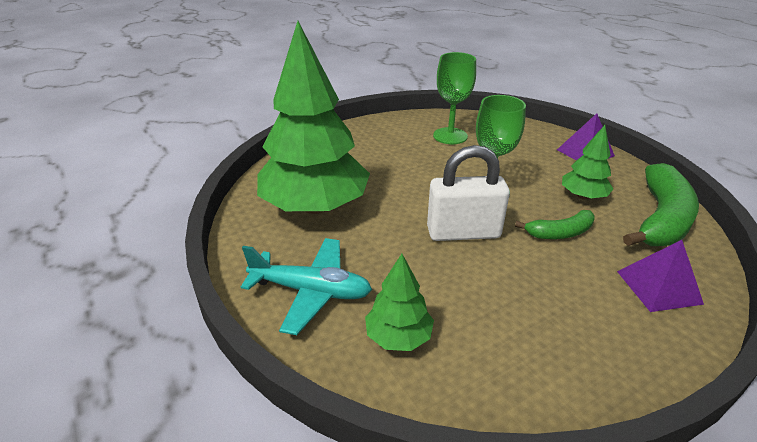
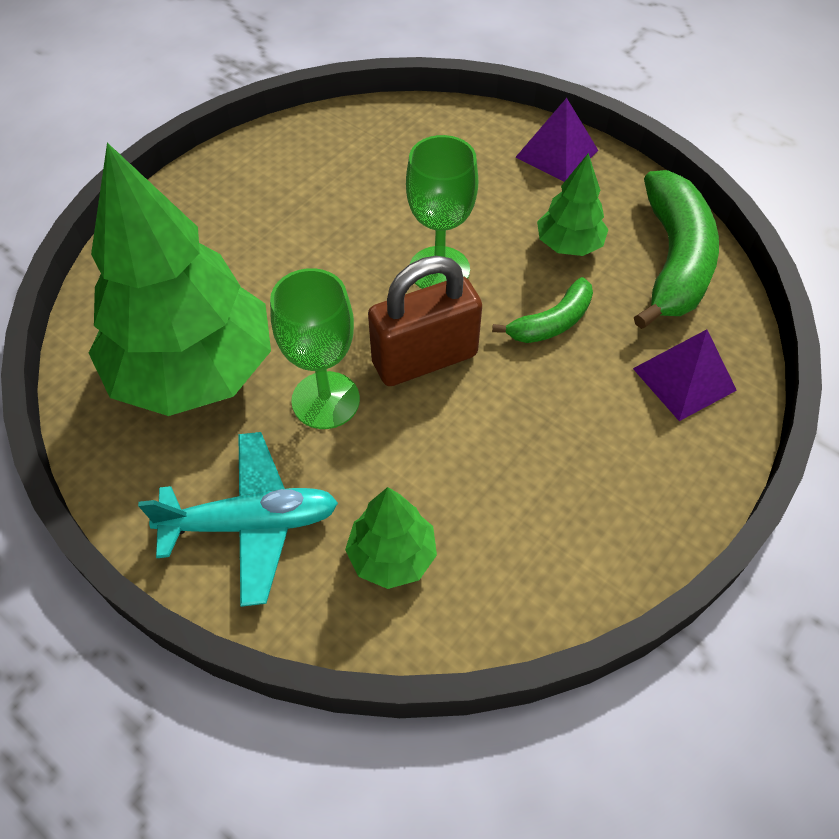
camera: 20 degrees left, 20 degrees up
(450, 136) = (350, 165): green goblet -> green goblet (325, 400)
(463, 232) = (424, 359): white padlock -> brown padlock

